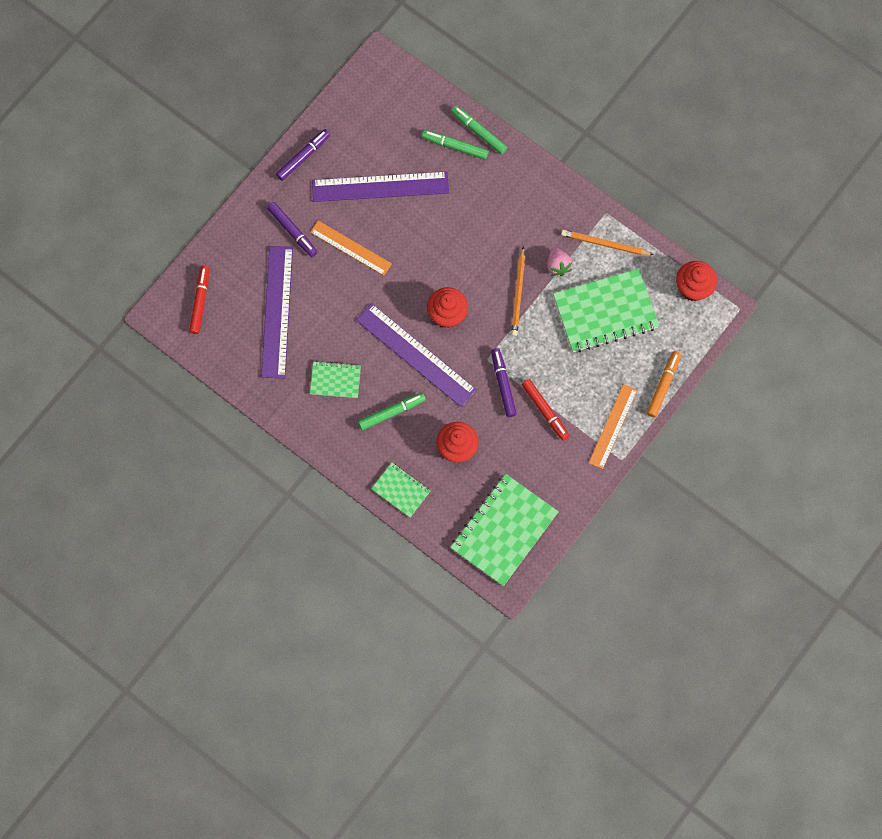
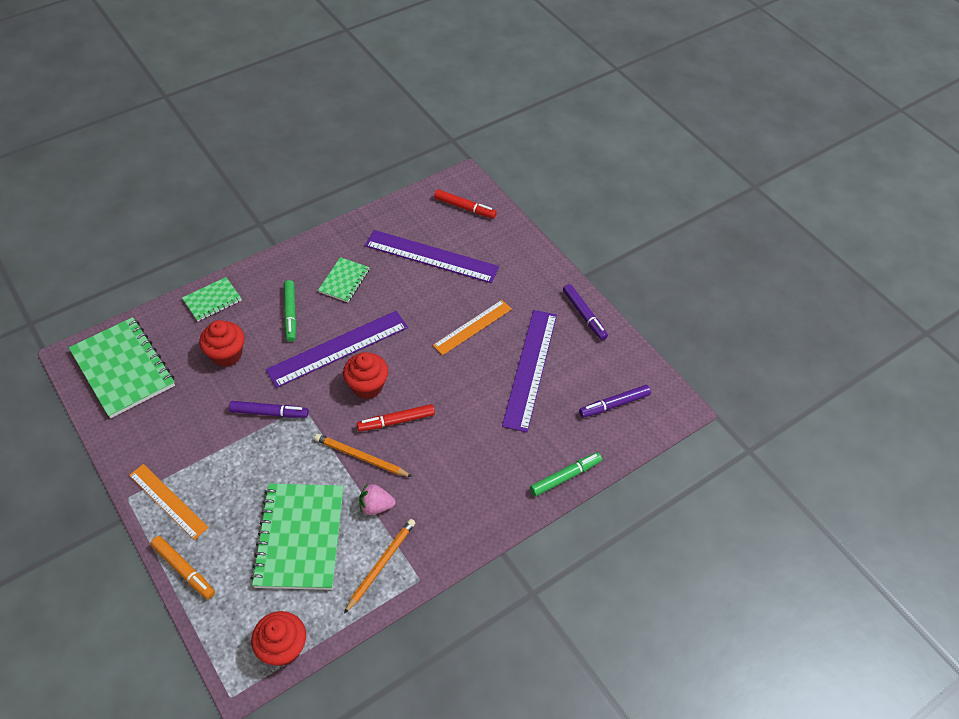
camera: 105 degrees right, 20 degrees down
(292, 231) = (507, 287): purple marker -> purple marker (614, 404)
(455, 146) = (555, 448): green marker -> none
(545, 411) = (221, 441): red marker -> red marker (396, 421)

